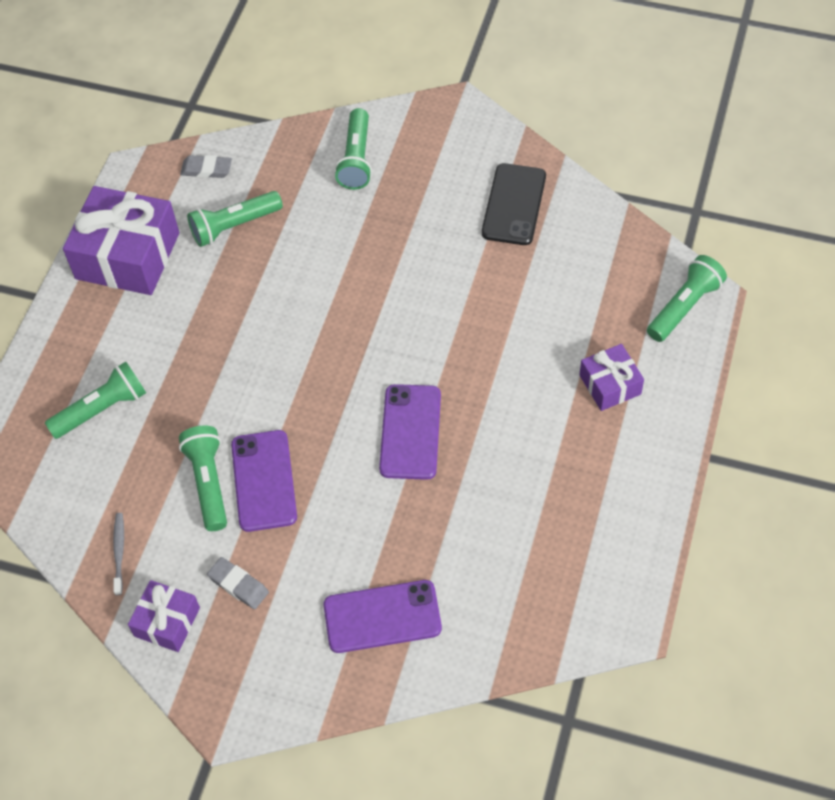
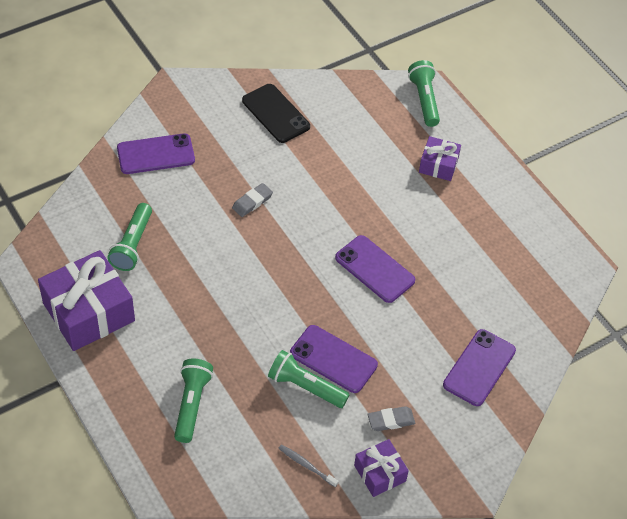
camera: 55 degrees left, 5 degrees down
(206, 169) = (71, 227): grey eraser -> grey eraser (252, 202)
(356, 159) = (156, 154): green flashlight -> purple phone

